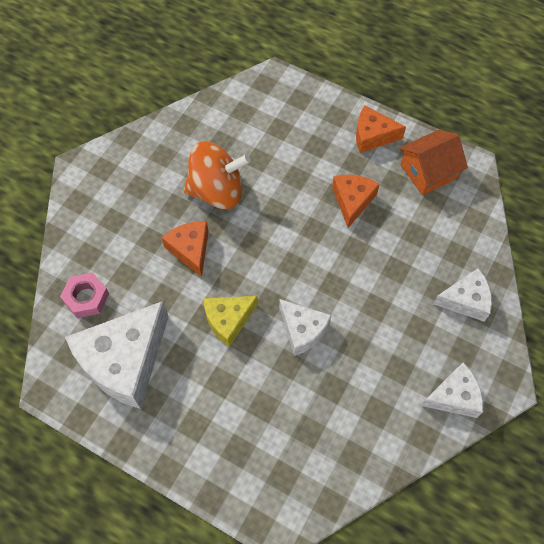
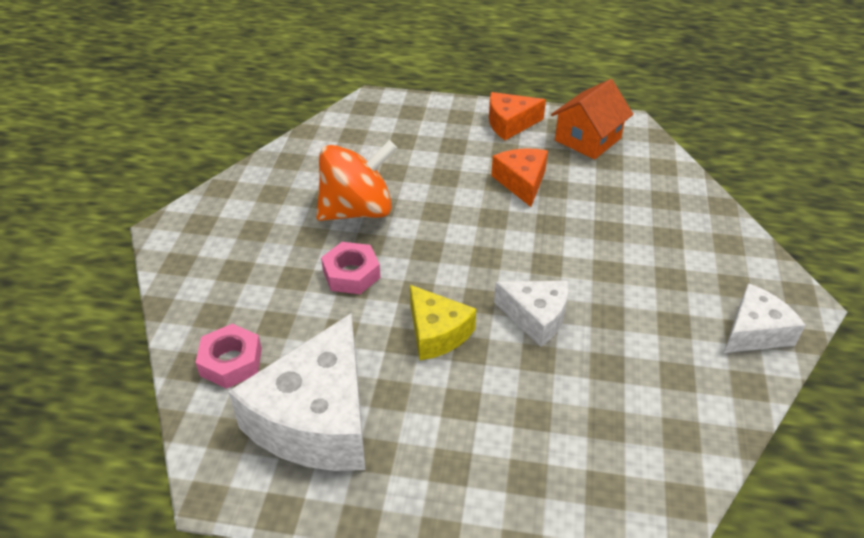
camera: 20 degrees left, 20 degrees down
(190, 249) = (351, 274): orange cheese -> pink nut
(228, 320) = (437, 333): yellow cheese -> yellow cheese turned 75 degrees counterclockwise
(465, 300) = (703, 237): white cheese -> none

